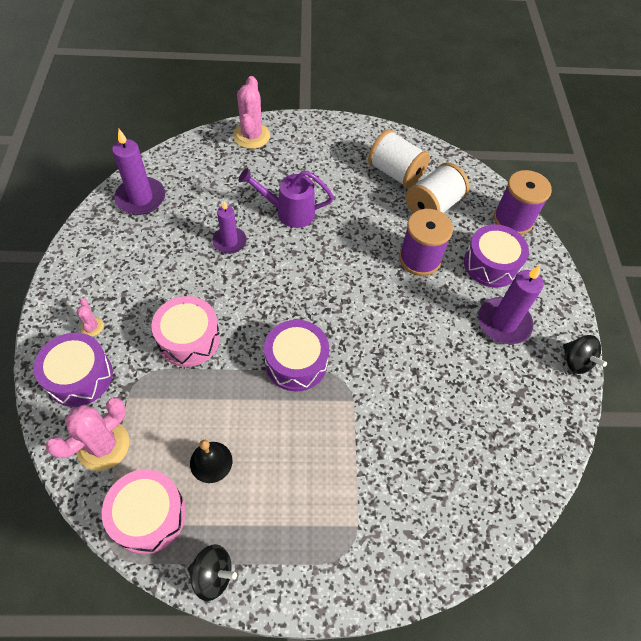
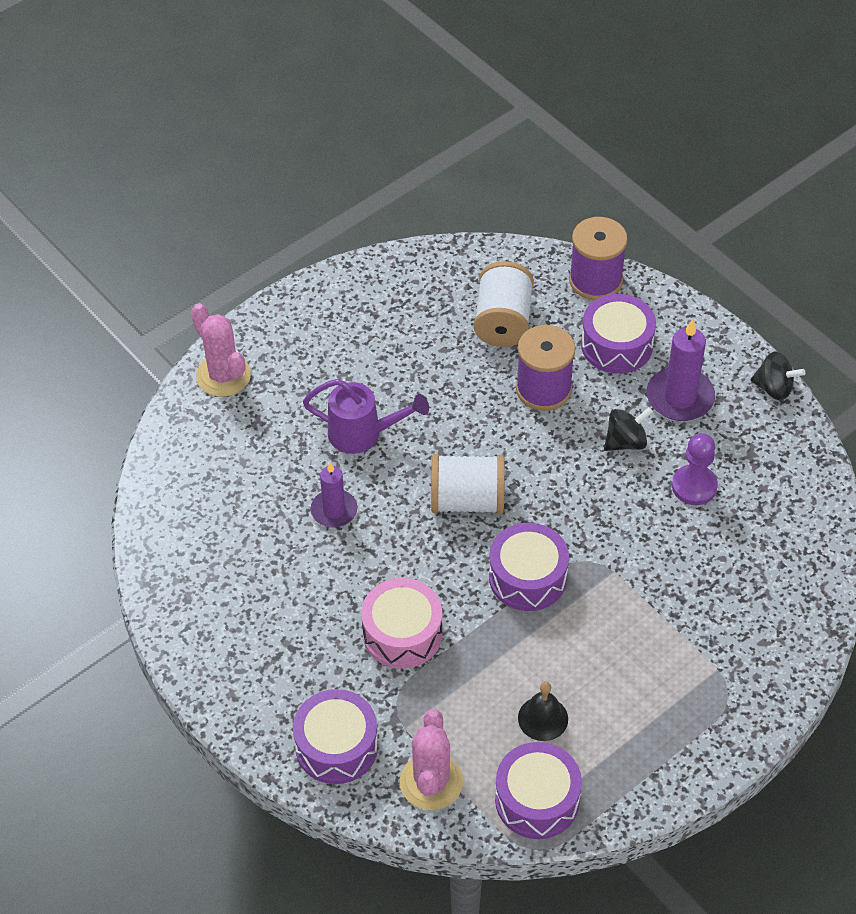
camera: 35 degrees left, 5 degrees down
(92, 327) = (292, 695): pink cactus -> none
(141, 198) = (182, 534): purple candle -> none
(149, 515) = (537, 800): pink drum -> purple drum
(213, 575) = (639, 797): black spinning top -> black spinning top (626, 442)
(290, 212) = (362, 434): purple watering can -> purple watering can turned 135 degrees counterclockwise
(395, 173) = (428, 309): white spool -> white spool (467, 500)
(460, 385) = (694, 486): none -> purple pawn

